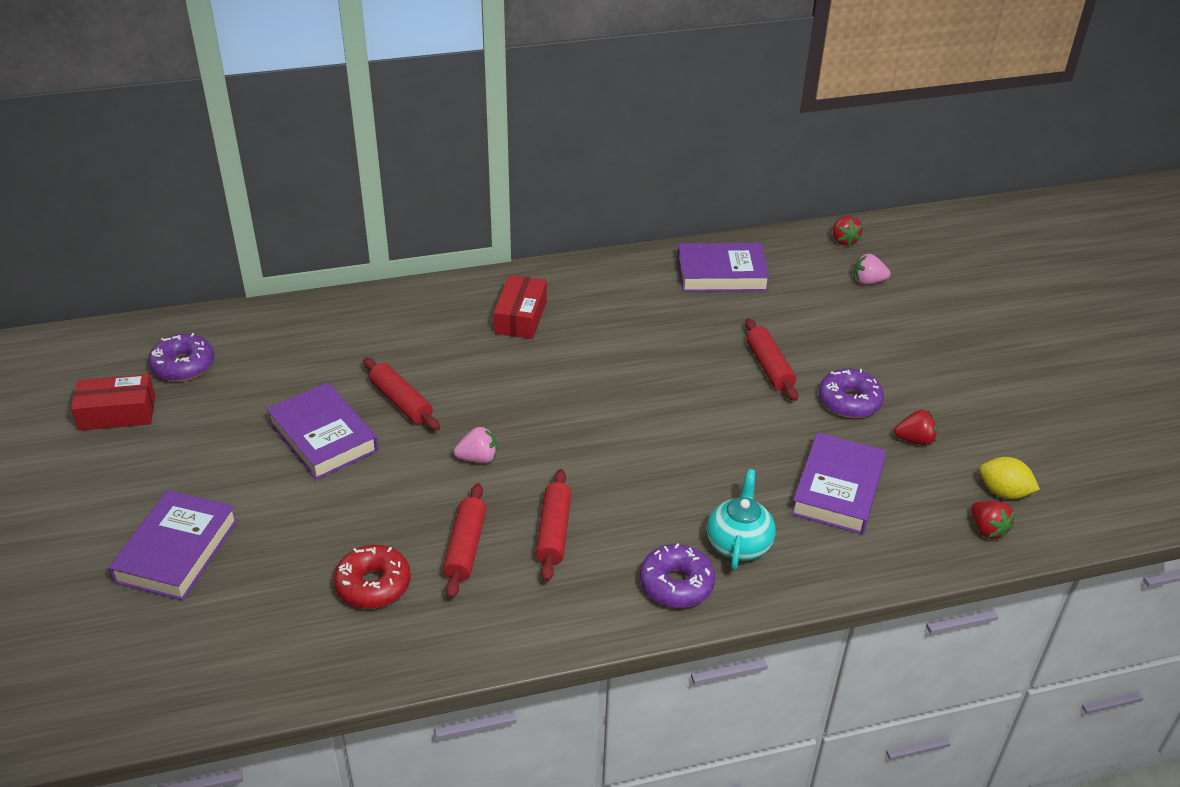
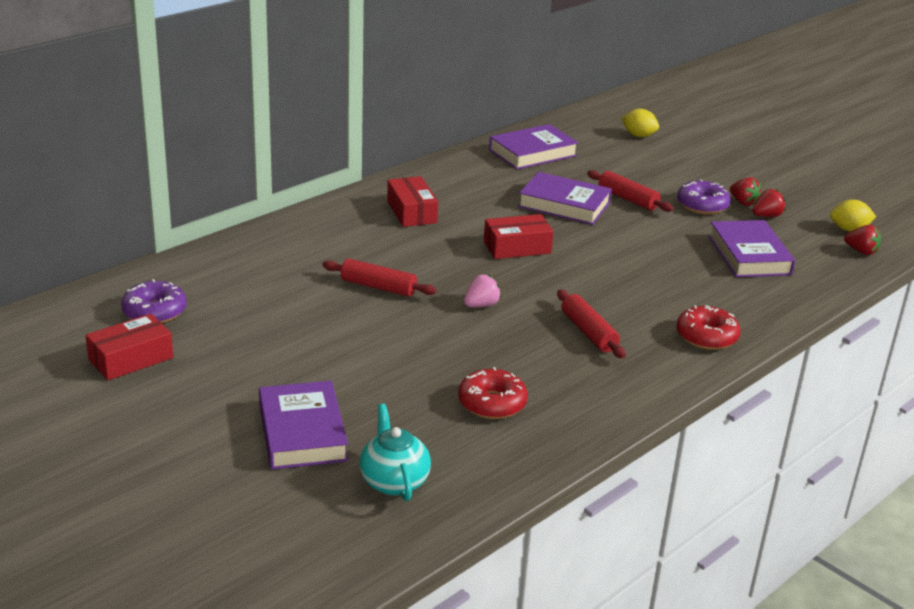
camera: 30 degrees left, 10 degrees down
(323, 437) = (340, 325): purple book -> purple book (564, 204)
(465, 547) = (535, 360): red rolling pin -> none
(585, 395) = (517, 247): none -> red box
(676, 584) = (706, 337): purple donut -> red donut
(739, 544) = (721, 302): turquoise teapot -> turquoise teapot (394, 481)
(844, 240) = (596, 116): red strawberry -> red strawberry (743, 202)
(868, 281) = (638, 135): pink strawberry -> yellow lemon

